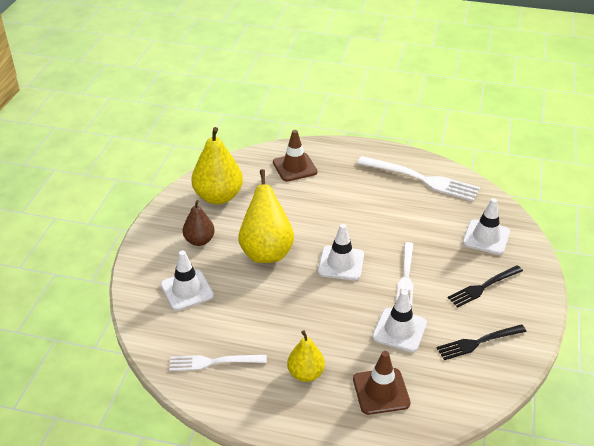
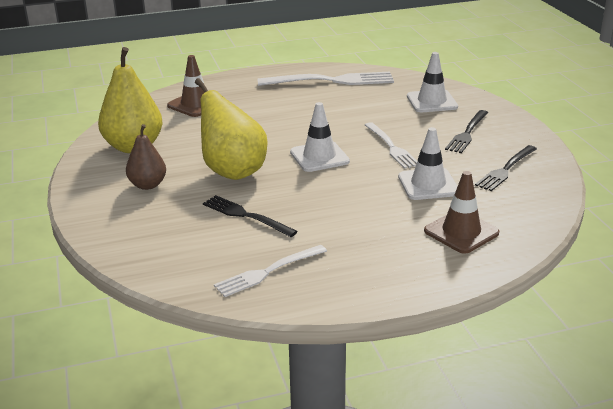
camera: 30 degrees left, 10 degrees down
(187, 290) = (175, 227): white traffic cone -> none
(240, 301) = (246, 216): none -> black fork
(305, 373) = (375, 245): yellow pear -> none

